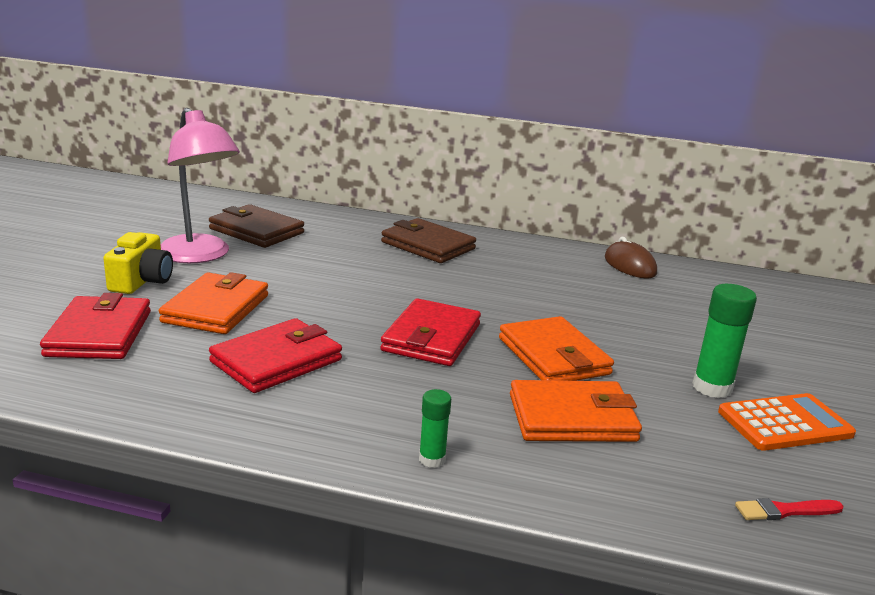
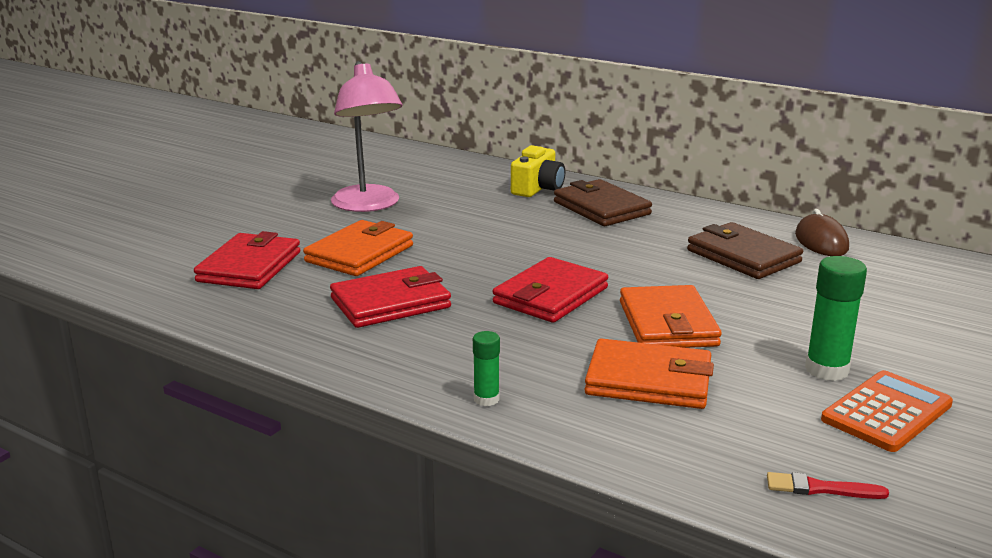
camera: 20 degrees right, 0 degrees up
(142, 281) = (305, 225): yellow camera -> yellow camera (538, 189)
(256, 231) = (434, 185): brown wallet -> brown wallet (743, 256)
(785, 423) = (887, 412): orange calculator -> orange calculator turned 45 degrees counterclockwise

